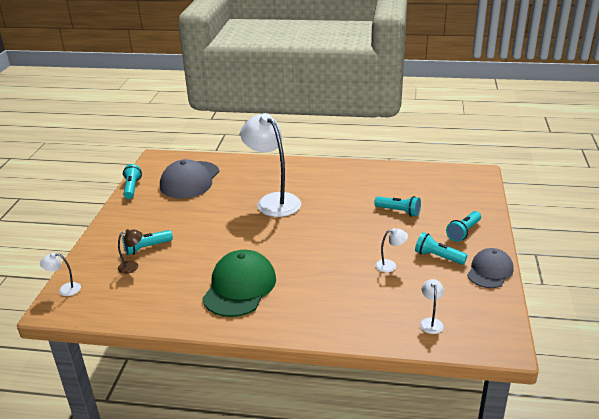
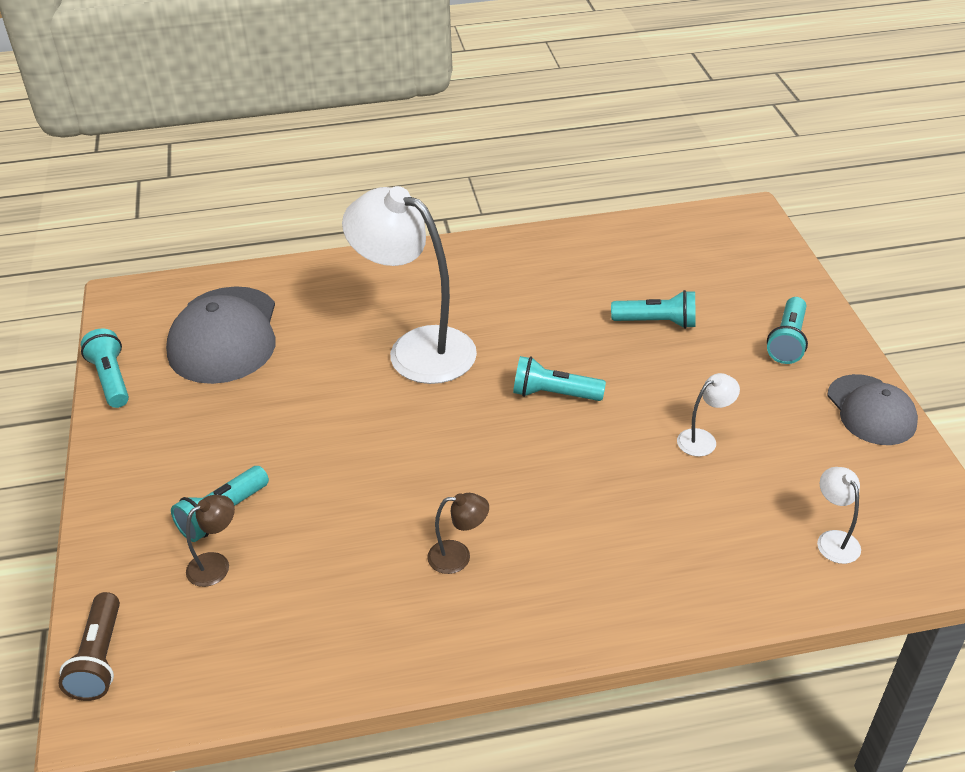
camera: 20 degrees left, 10 degrees up
(65, 289) = (99, 658): white lamp -> brown flashlight
(239, 287) = (458, 557): green cap -> brown lamp
(438, 257) = (773, 402): turquoise flashlight -> turquoise flashlight (554, 394)
(490, 271) = (871, 410): grey cap -> grey cap turned 150 degrees clockwise

